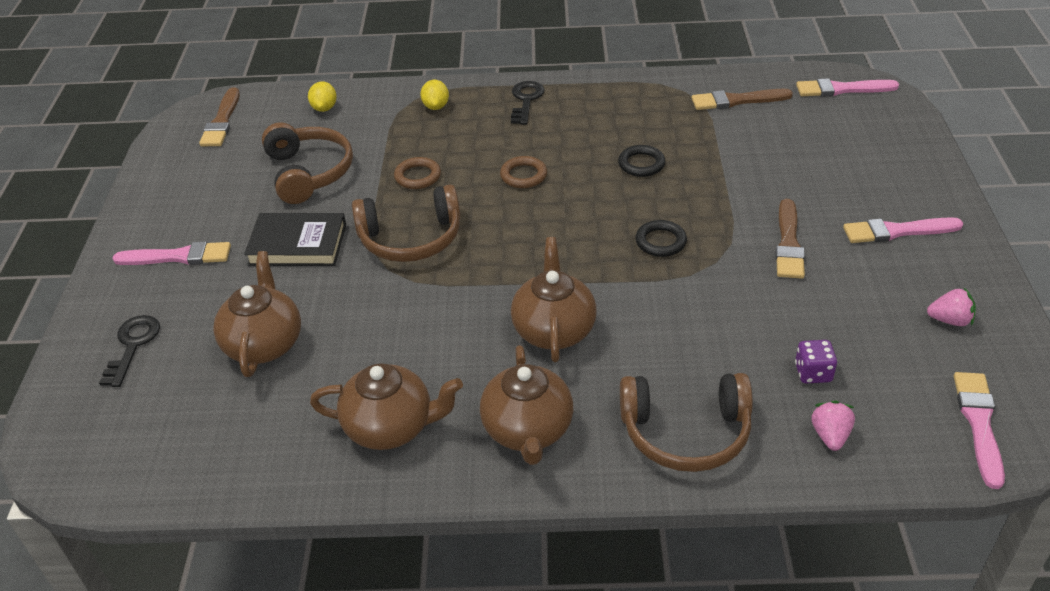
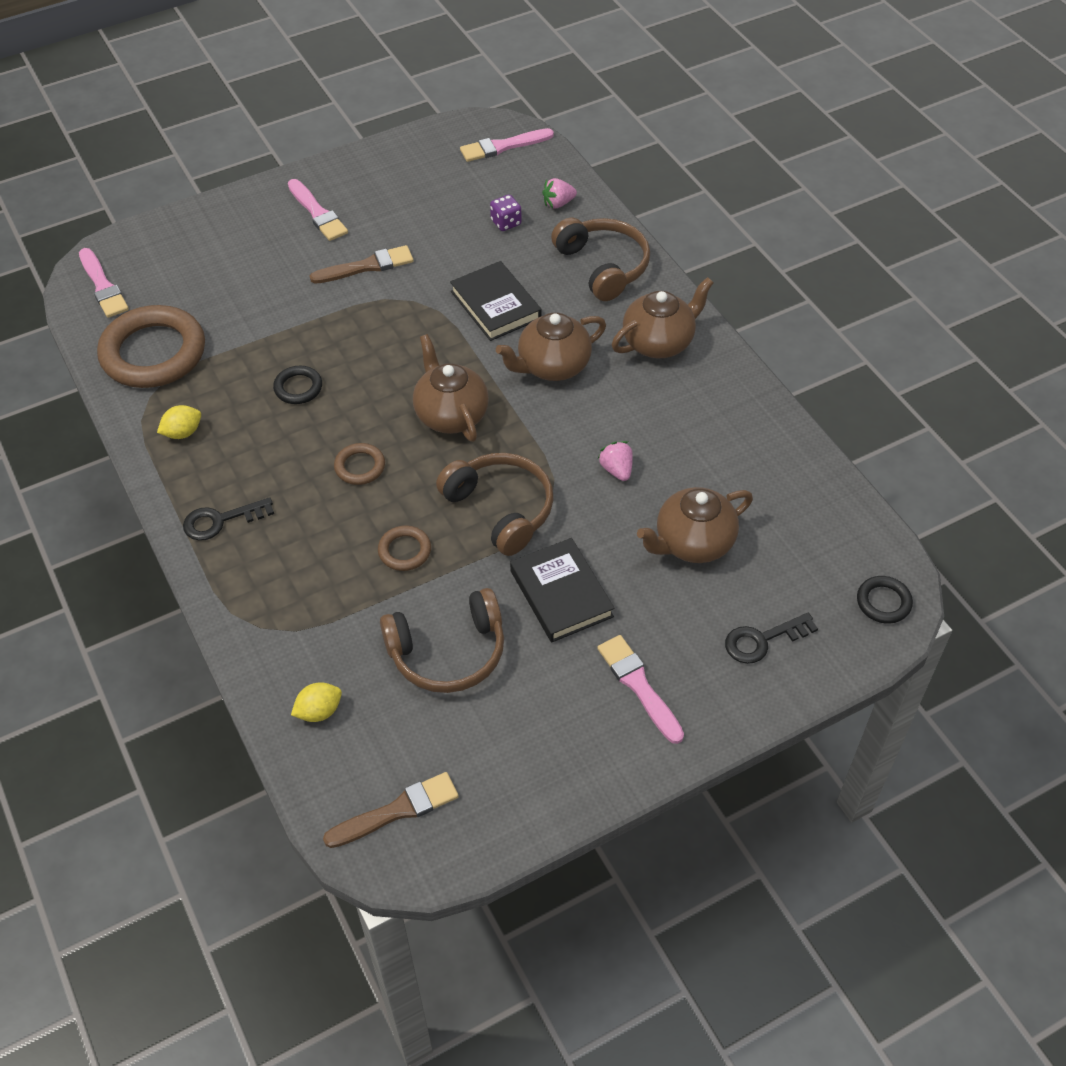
camera: 120 degrees left, 10 degrees up
(309, 173) = (448, 652): brown headphones -> brown headphones turned 150 degrees counterclockwise
(391, 427) = (711, 416): brown teapot -> brown teapot (451, 414)
(436, 106) = (268, 598): yellow lemon -> yellow lemon (183, 432)
(660, 242) = (407, 339): black ring -> black ring (883, 602)
(673, 318) = (496, 305): none -> black book
(737, 100) = (153, 353): brown brush -> brown ring
(949, 320) = (410, 172): pink strawberry -> pink strawberry (616, 470)

